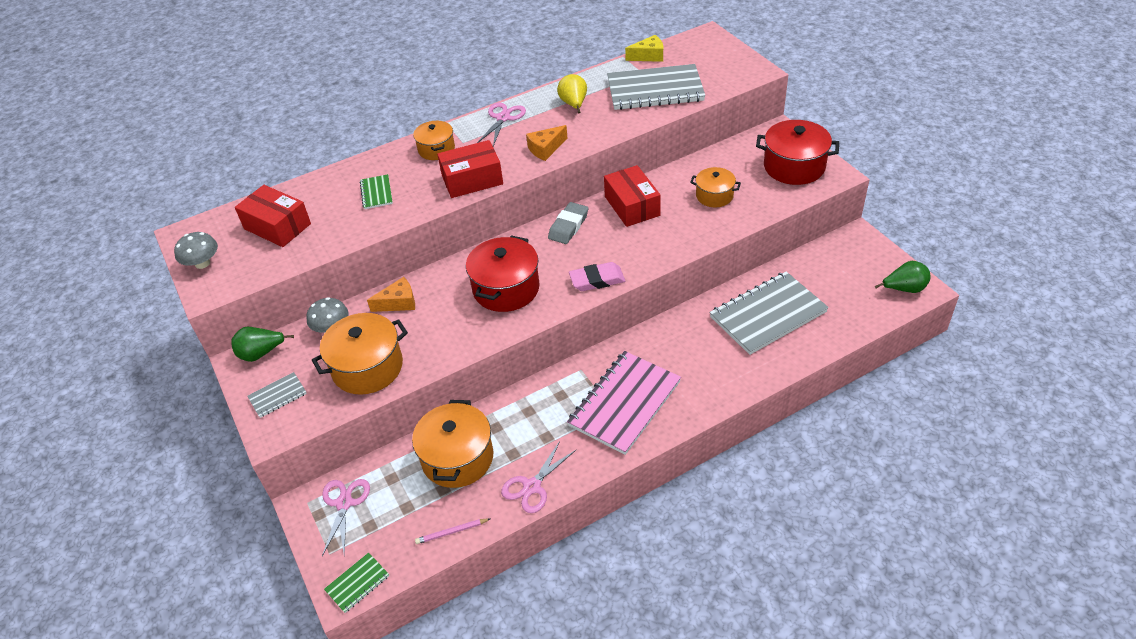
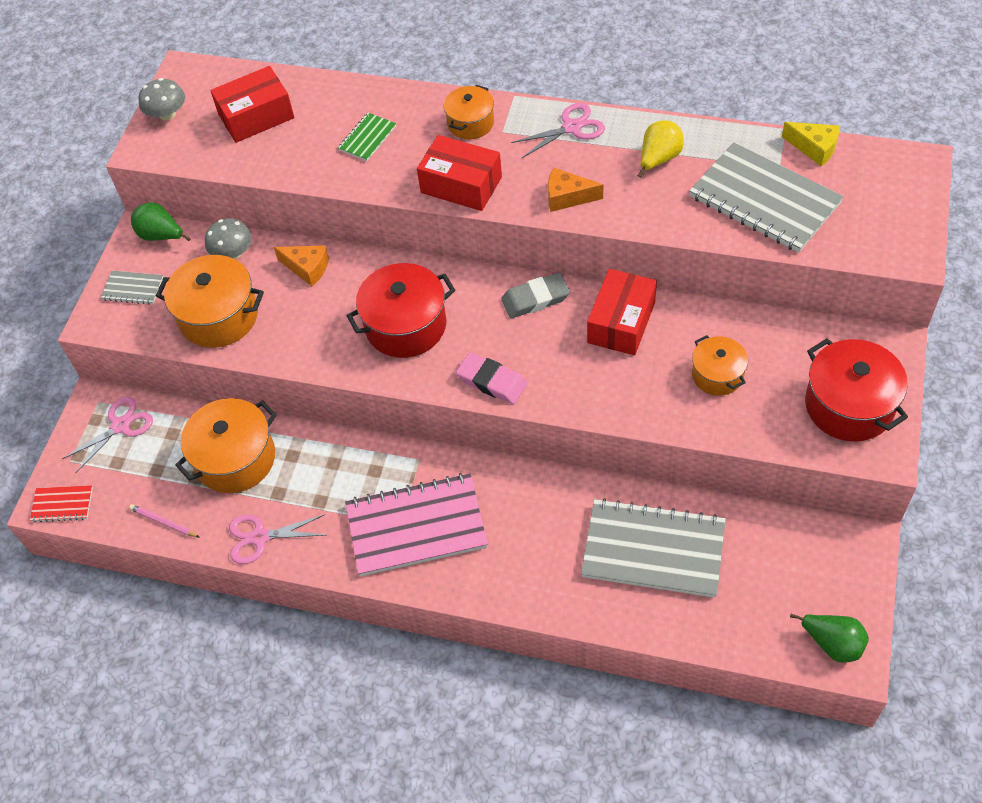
camera: 45 degrees right, 10 degrees up
(277, 226) = (256, 116): red box -> red box turned 75 degrees clockwise
(357, 583) = (62, 504): green notebook -> red notebook

